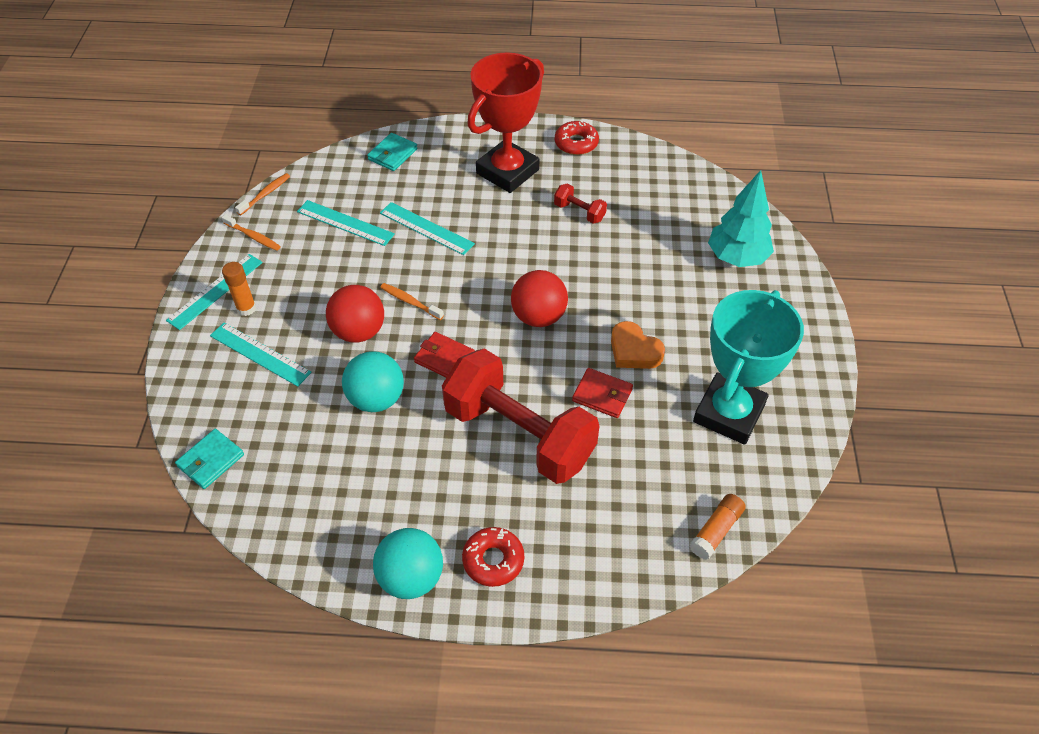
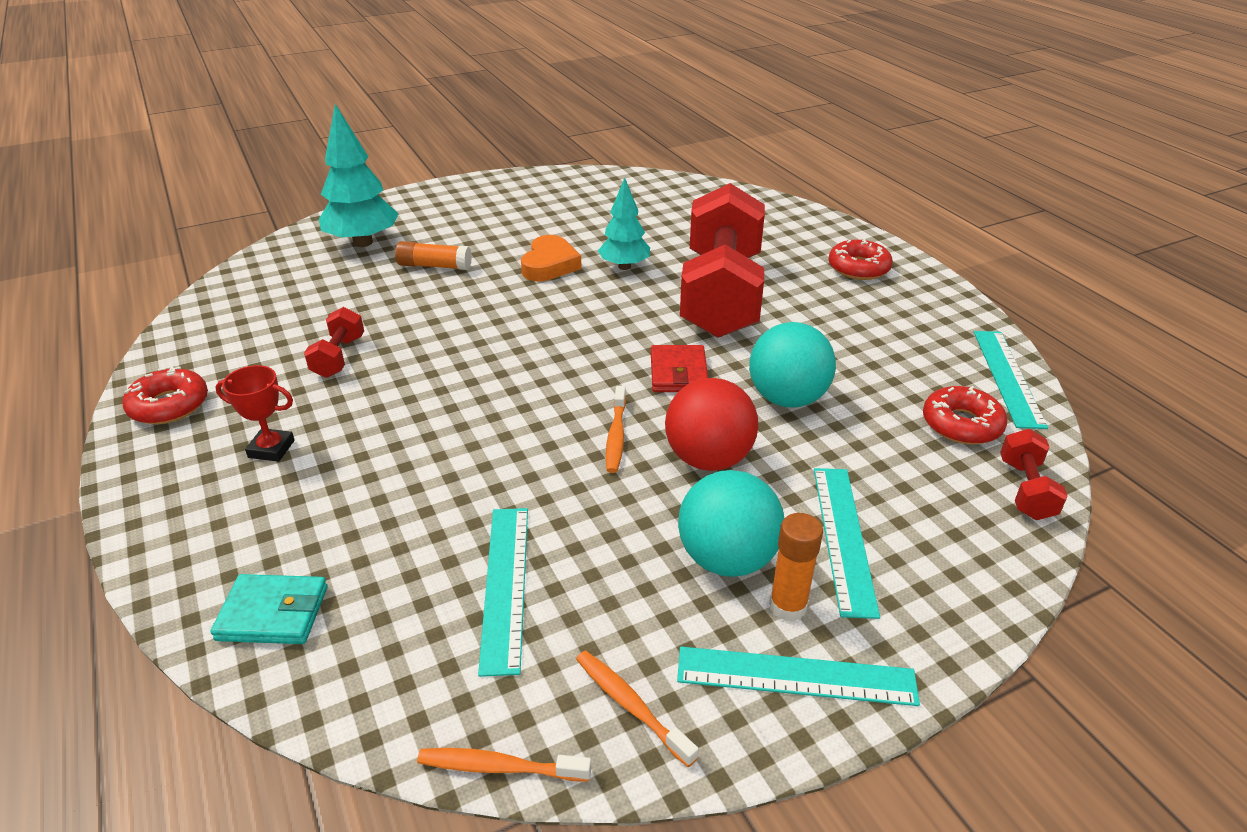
camera: 120 degrees left, 15 degrees down
(210, 460) = (1025, 490): turquoise wallet -> red dumbbell
(253, 237) = (630, 705): orange toothbrush -> orange toothbrush turned 45 degrees counterclockwise
(279, 474) = (961, 424): none -> red donut
(411, 577) = (931, 300): turquoise ball -> turquoise ball (727, 559)
(426, 228) = (457, 482): turquoise ruler -> turquoise ruler (1007, 377)
(507, 171) = (271, 449): red trophy -> red trophy, size x0.41
(538, 316) = (553, 331): red ball -> none
(602, 395) = (624, 266): red wallet -> turquoise tree
(716, 530) = (704, 191): orange glue stick -> orange glue stick (434, 266)
(729, 413) = (580, 208): turquoise trophy -> none

